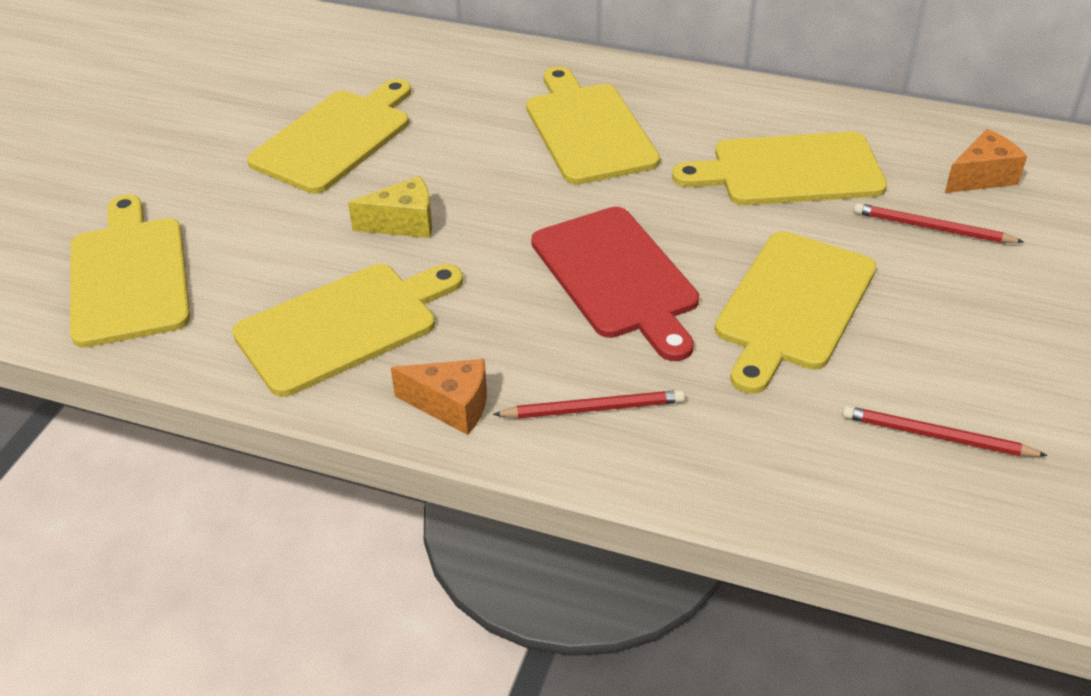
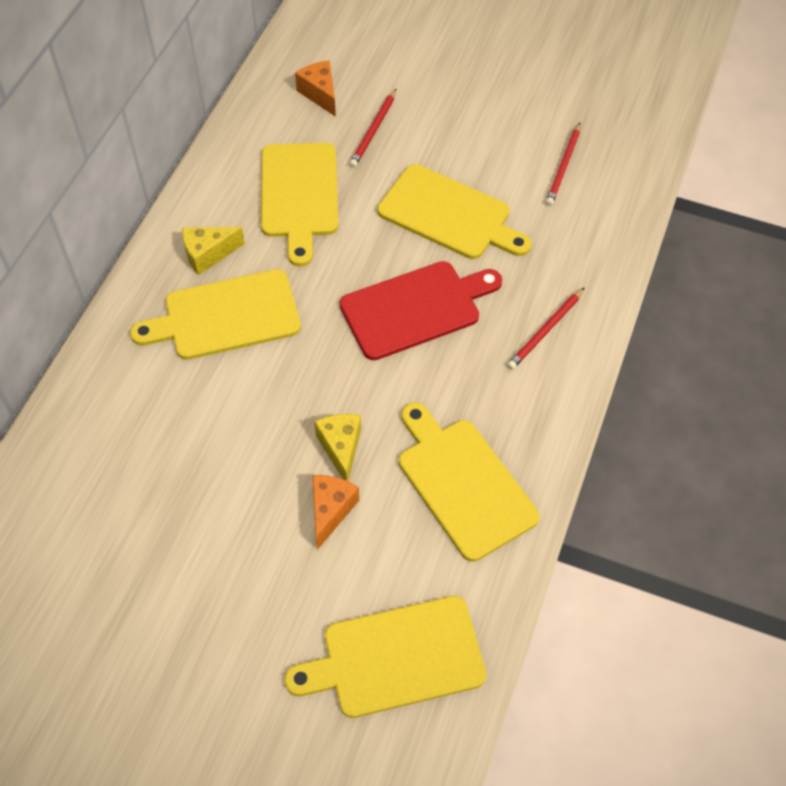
camera: 90 degrees left, 15 degrees up
(335, 138) = (208, 510): yellow cutting board -> none
(452, 406) = (545, 410): orange cheese -> orange cheese (330, 511)
(592, 408) = (546, 330): red pencil -> red pencil turned 135 degrees counterclockwise
(676, 111) = (208, 254): none -> yellow cheese

